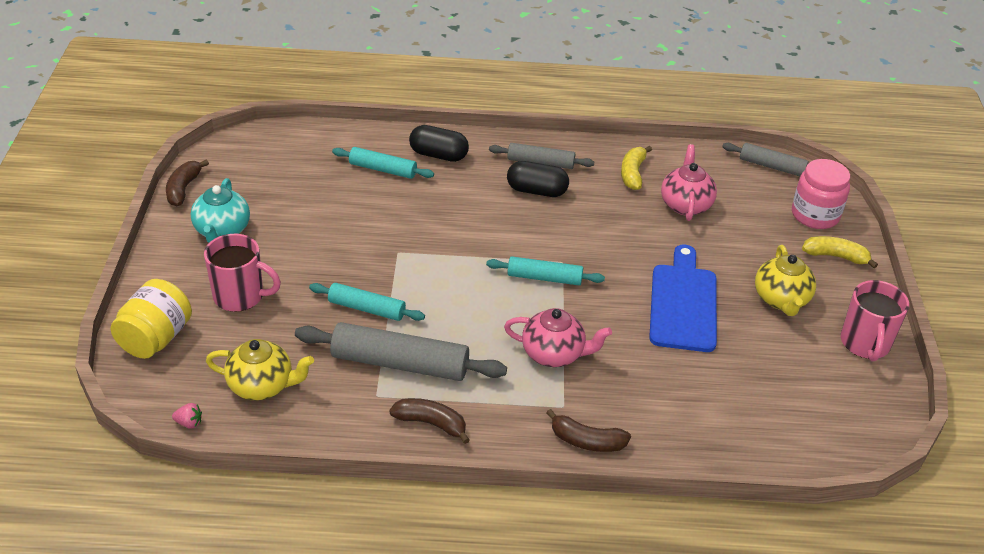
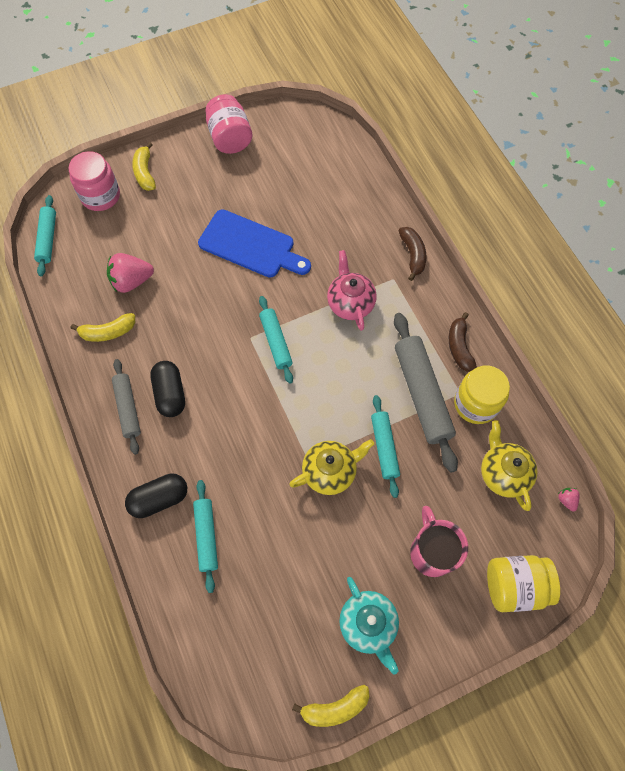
camera: 115 degrees left, 25 degrees up
(183, 189) = (335, 707): brown banana -> yellow banana
(222, 231) = (368, 624): turquoise teapot -> turquoise teapot turned 90 degrees clockwise
(353, 403) = (476, 403): none -> yellow jar
(438, 155) = (159, 499): black capsule -> black capsule turned 75 degrees clockwise
(683, 303) = (251, 246): blue cutting board -> blue cutting board turned 135 degrees counterclockwise
(685, 204) = (132, 281): pink teapot -> pink strawberry
(772, 166) = (48, 239): grey rolling pin -> turquoise rolling pin
(781, 300) = (212, 192): yellow teapot -> yellow teapot (330, 471)
(865, 344) = (230, 138): pink mug -> pink jar

